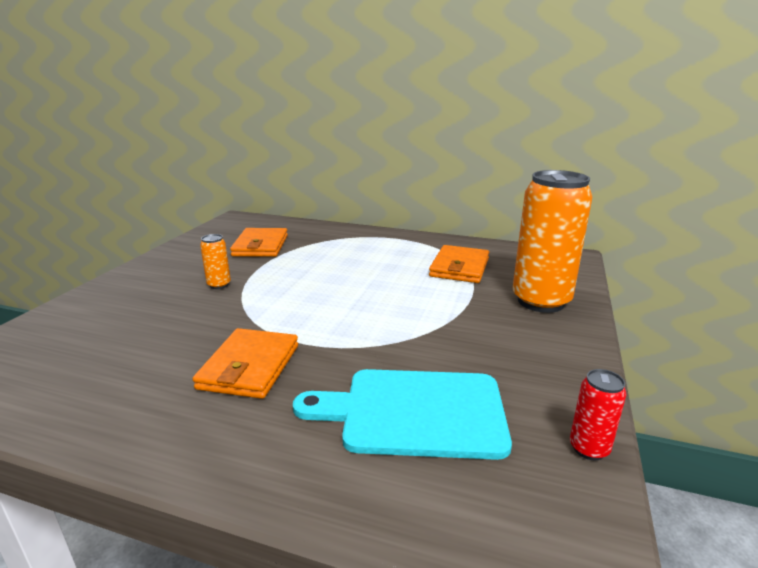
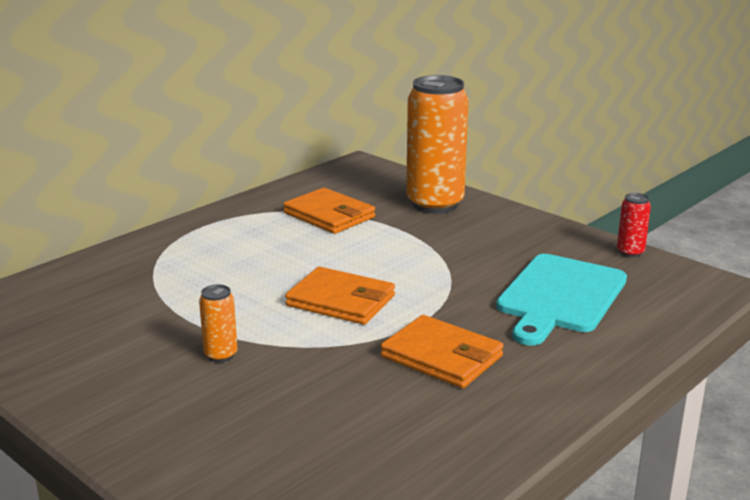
camera: 65 degrees left, 0 degrees up
(260, 246) = (114, 311): orange wallet -> orange wallet (341, 301)

